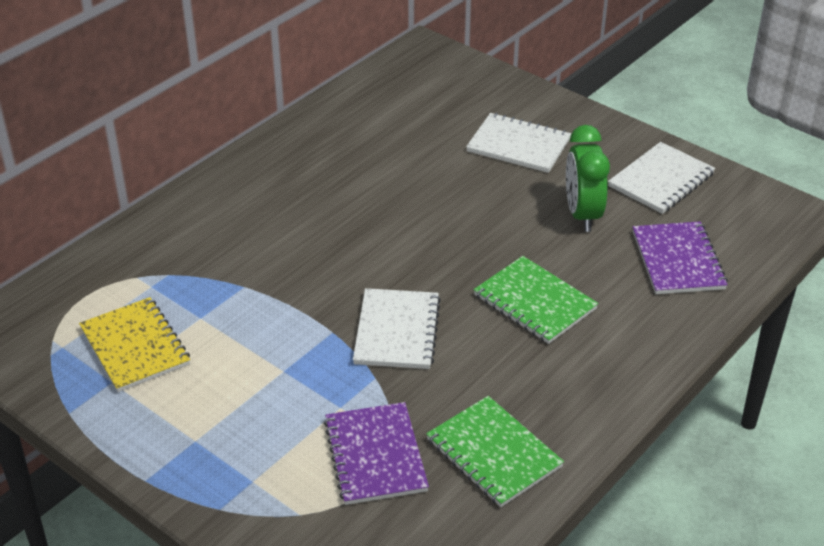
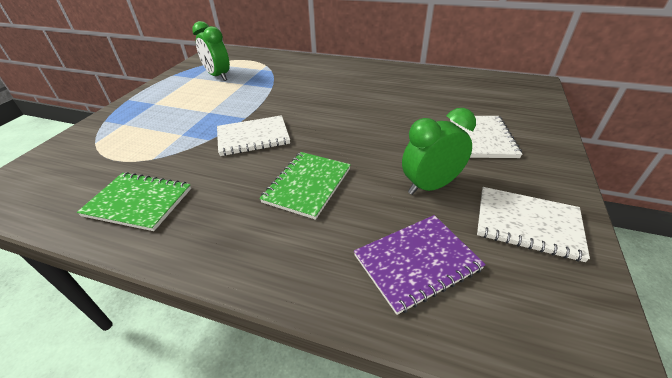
camera: 70 degrees right, 0 degrees up
(135, 346) = (218, 76): yellow notebook -> green clock
(375, 455) = (140, 155): purple notebook -> none
(493, 453) = (138, 202): green notebook -> green notebook turned 75 degrees clockwise

